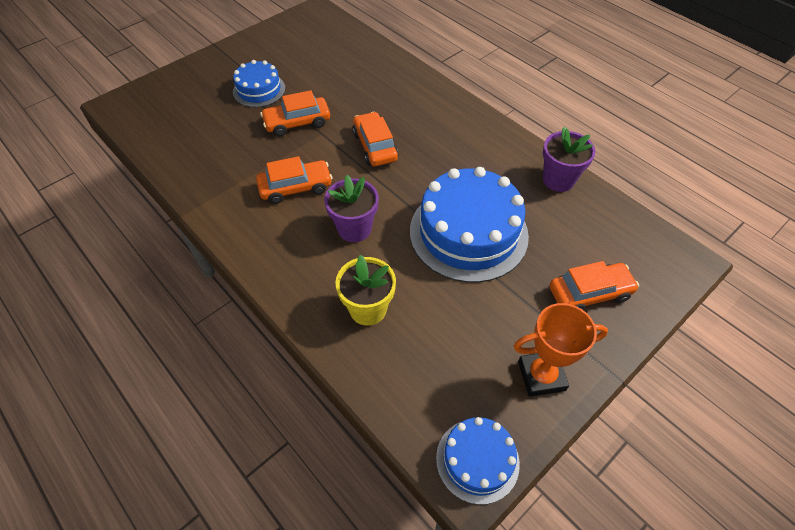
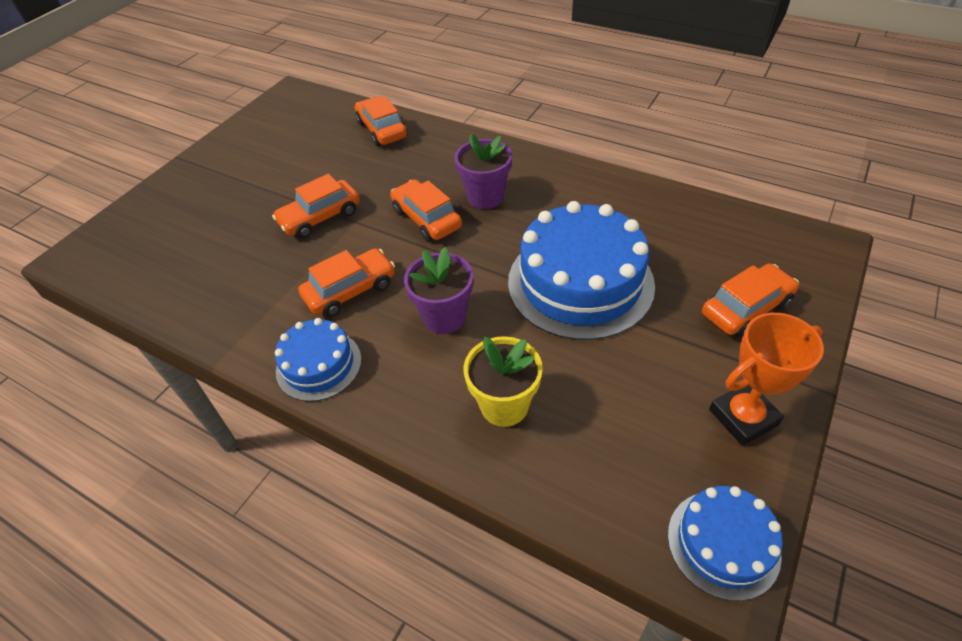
camera: 15 degrees left, 5 degrees down
(259, 90) = (256, 193): blue cake -> blue cake (319, 365)
(373, 61) = (382, 130): none -> orange car
(558, 180) = (650, 199): purple flower pot -> purple flower pot (485, 197)

